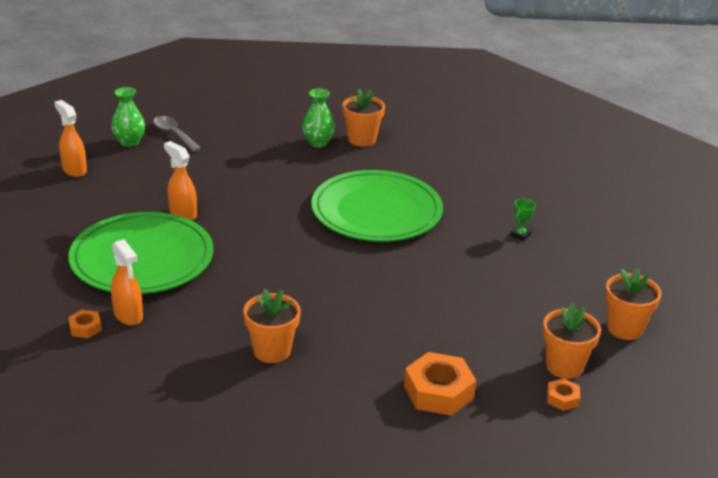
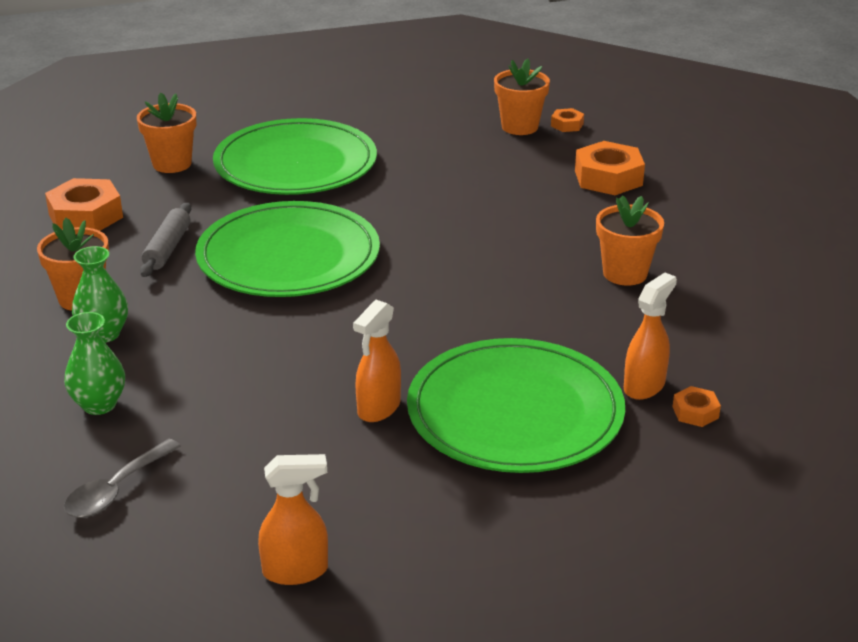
camera: 105 degrees left, 0 degrees up
(74, 170) = (296, 571): orange spray bottle -> orange spray bottle turned 135 degrees counterclockwise
(129, 142) = (163, 536): green vase -> green vase (99, 404)
(409, 171) = (168, 248): none -> grey rolling pin
(467, 148) = (85, 216): none -> orange nut
(520, 235) = (295, 164): green trophy -> green plate
(625, 328) = (438, 105): orange flower pot -> orange flower pot (172, 164)

